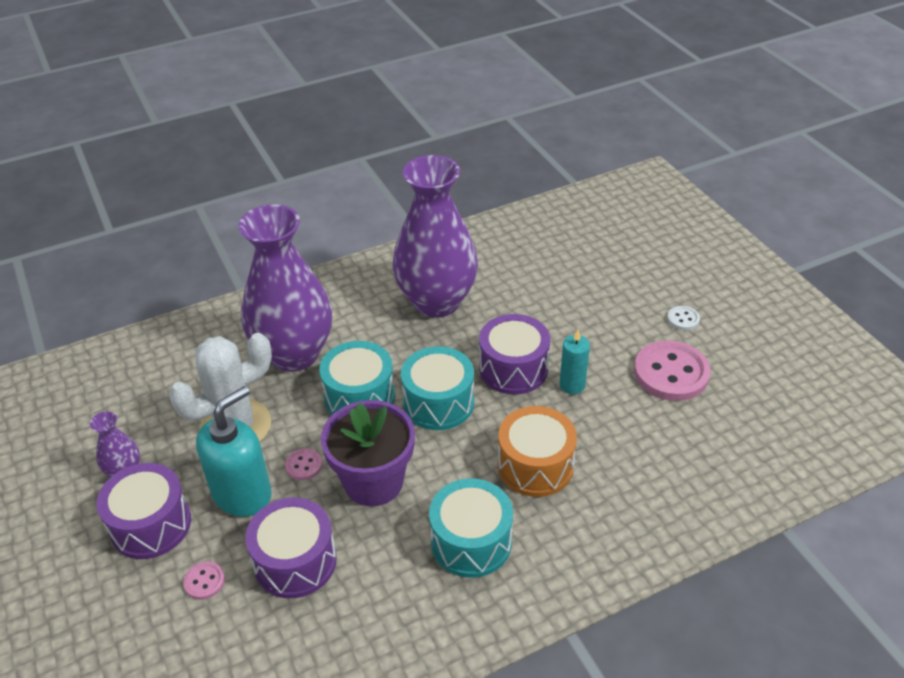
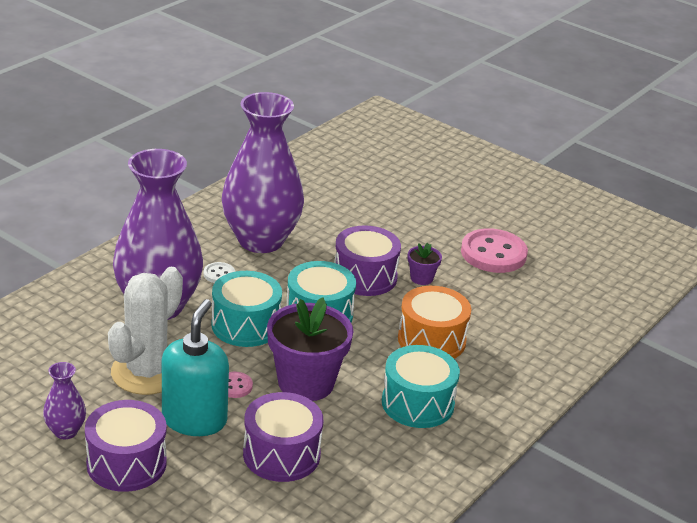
camera: 30 degrees left, 10 degrees down
(204, 581) = (212, 489): pink button -> none
(572, 385) = (421, 278): turquoise candle -> purple flower pot
(683, 319) = (477, 214): white button -> white button (219, 274)

